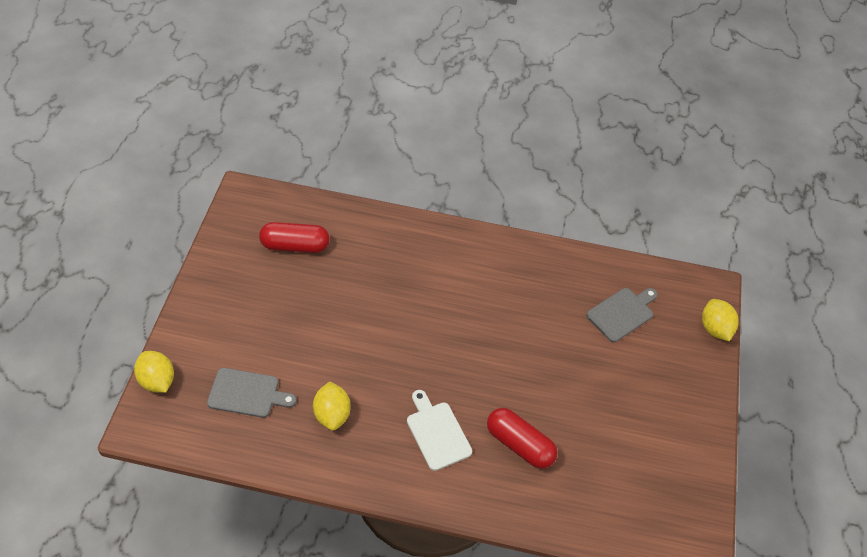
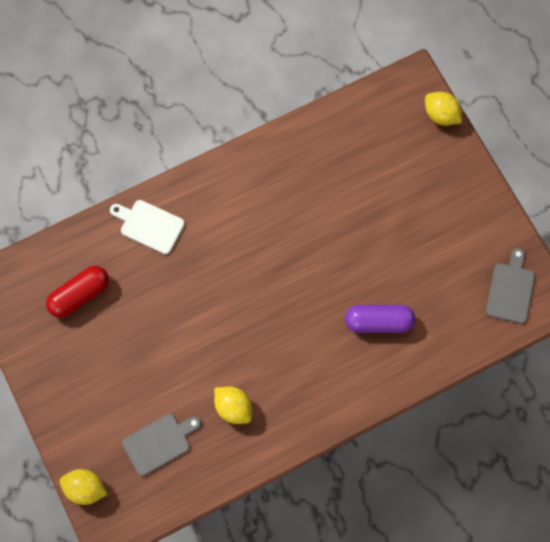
camera: 35 degrees left, 20 degrees up
(437, 433) = (316, 360): white cutting board -> white cutting board (149, 225)
(519, 444) = (378, 321): red capsule -> purple capsule
(622, 313) = (367, 155): grey cutting board -> grey cutting board (510, 290)

